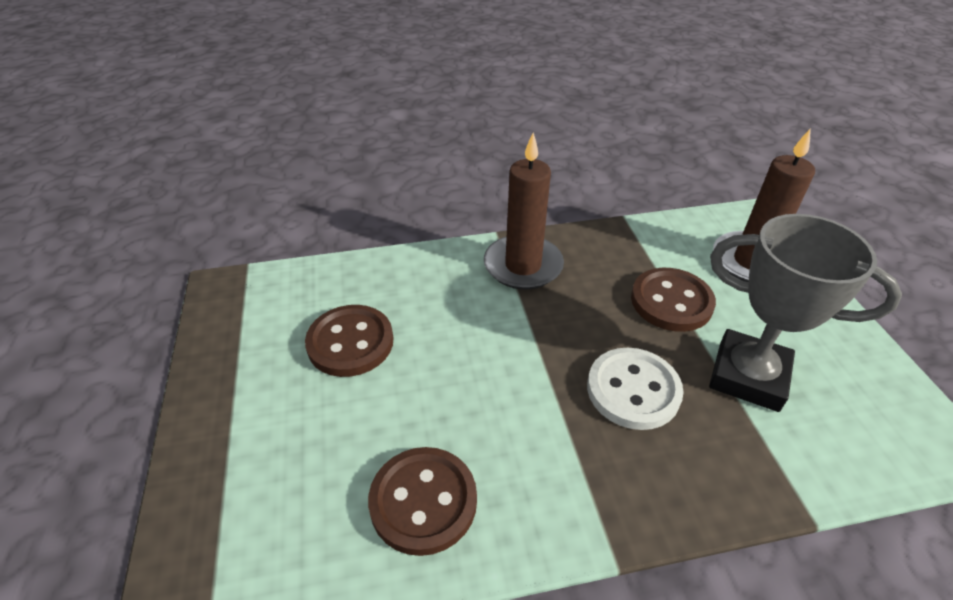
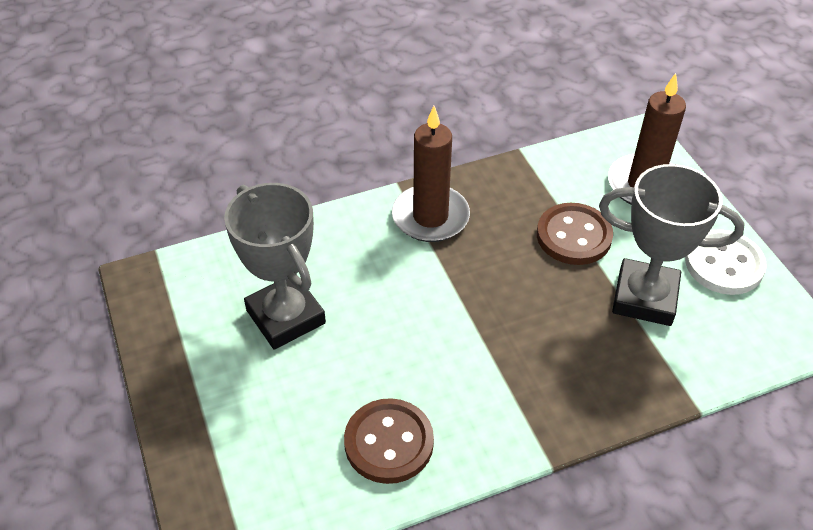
camera: 10 degrees left, 5 degrees up
(350, 342) = (285, 317): brown button -> grey trophy
(633, 390) = (548, 324): white button -> white button (724, 264)

